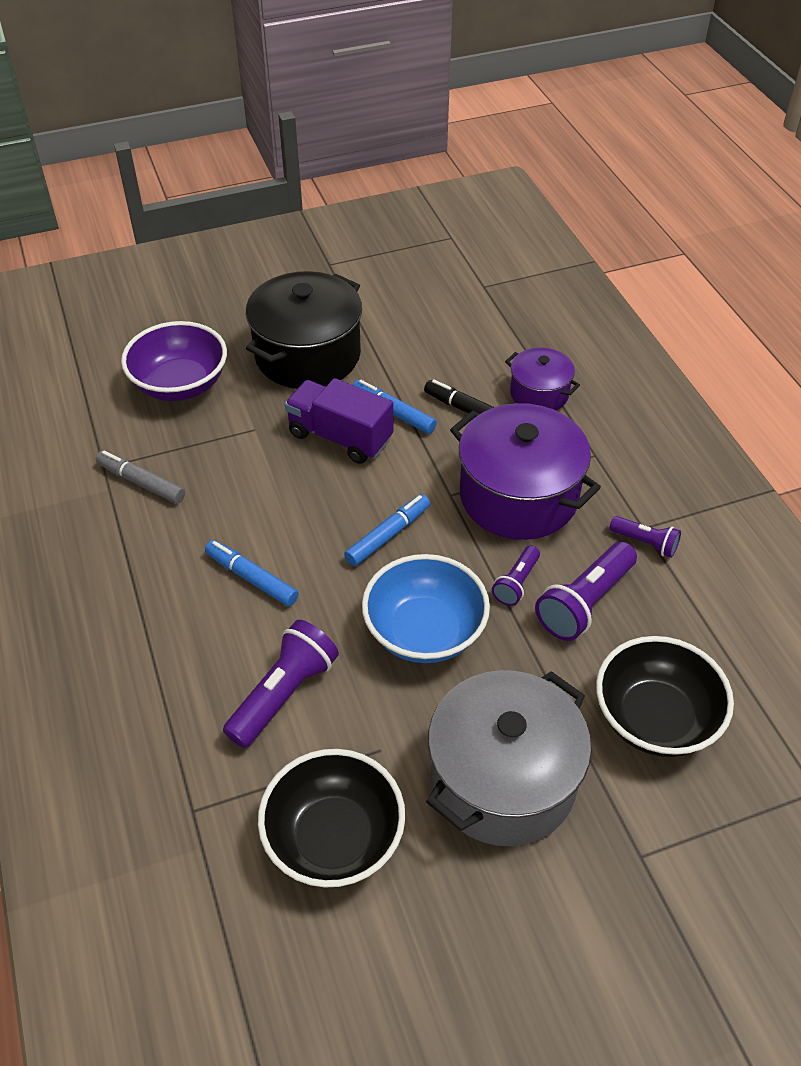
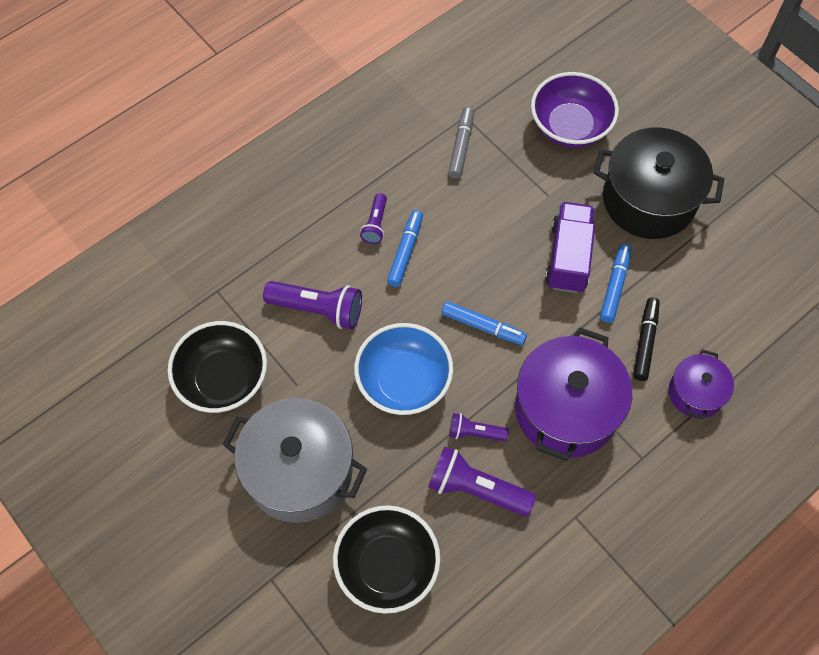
camera: 70 degrees right, 15 degrees up
(645, 543) = (559, 522): purple flashlight -> purple flashlight (375, 224)

